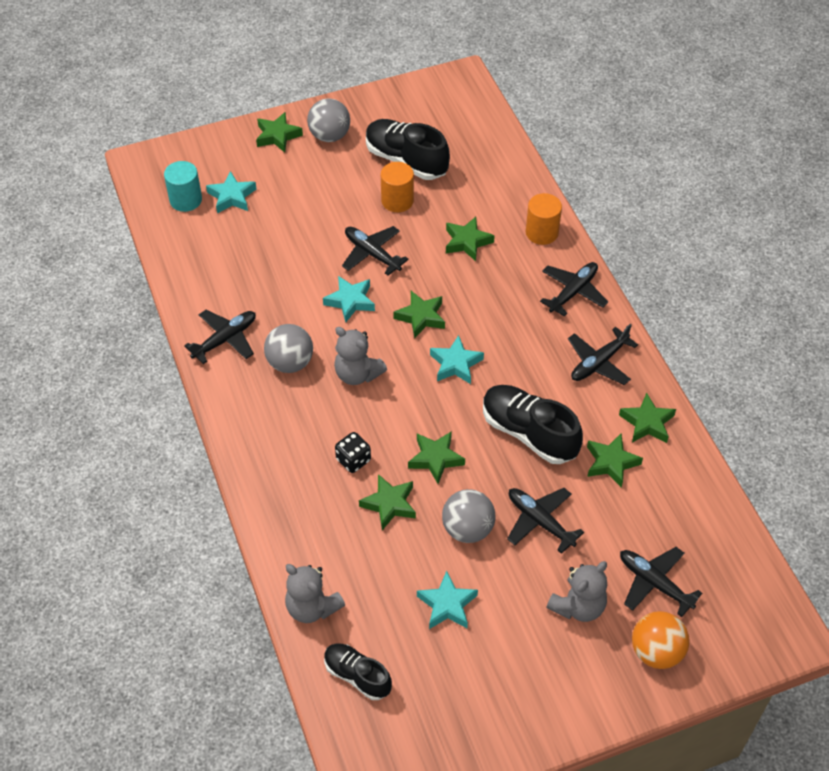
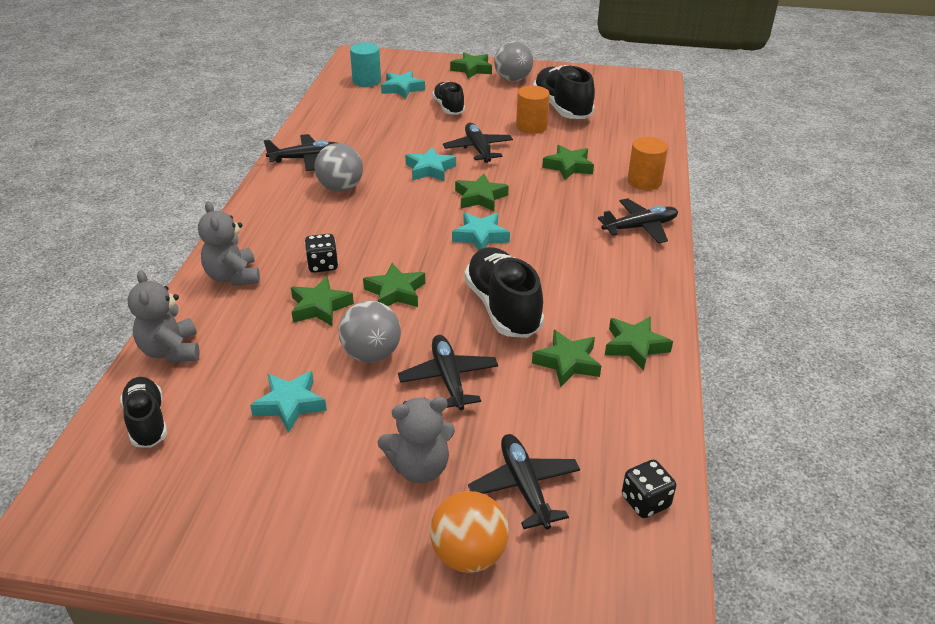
camera: 30 degrees right, 15 degrees down
(300, 206) = (448, 107): none -> black shoe
(357, 374) = (387, 213): grey teddy bear -> grey teddy bear (233, 276)
(598, 363) = (622, 283): black plane -> none
(734, 553) = (645, 501): none -> black dice

